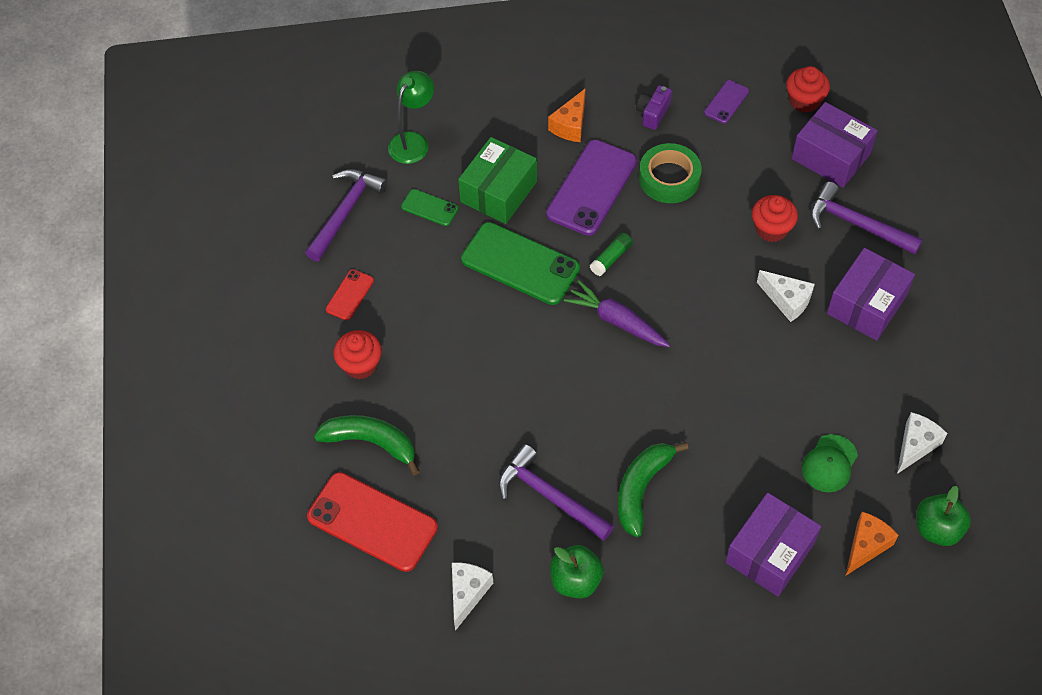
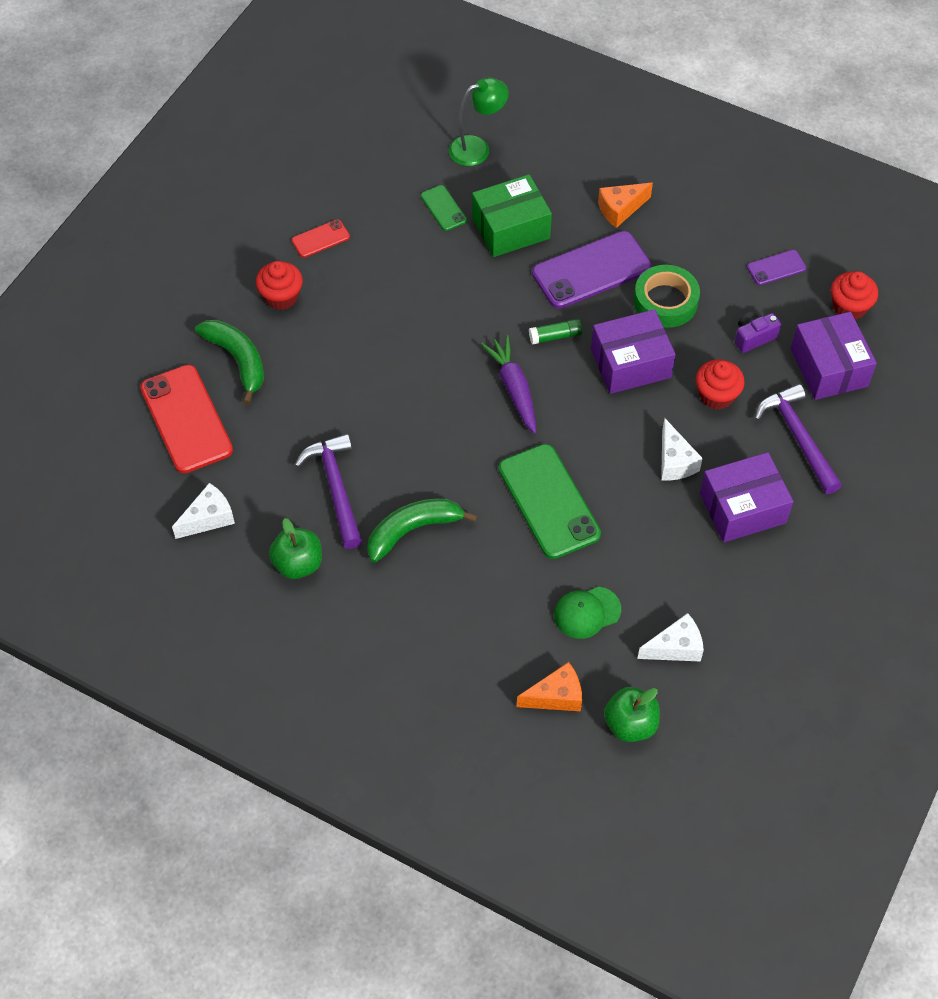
camera: 35 degrees right, 0 degrees up
(345, 212) = (374, 173): purple hammer -> none
(520, 264) = (476, 296): green phone -> green phone (548, 501)
(653, 113) = (701, 240): purple camera -> purple camera (753, 337)
(769, 553) = (471, 647): purple box -> purple box (630, 363)

